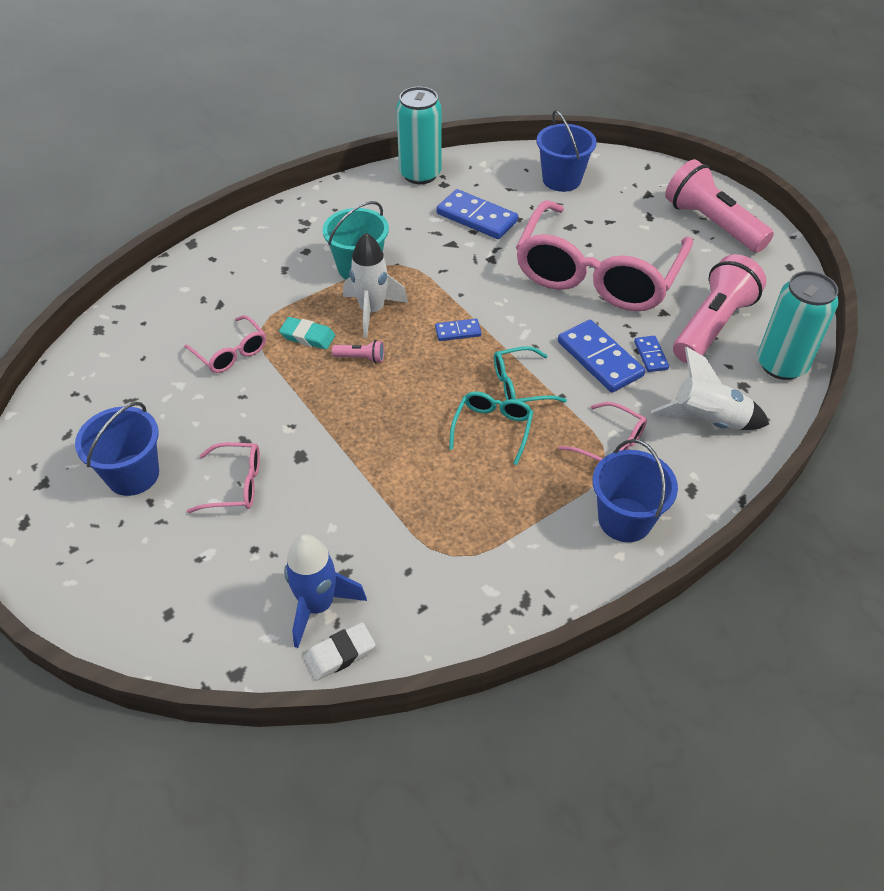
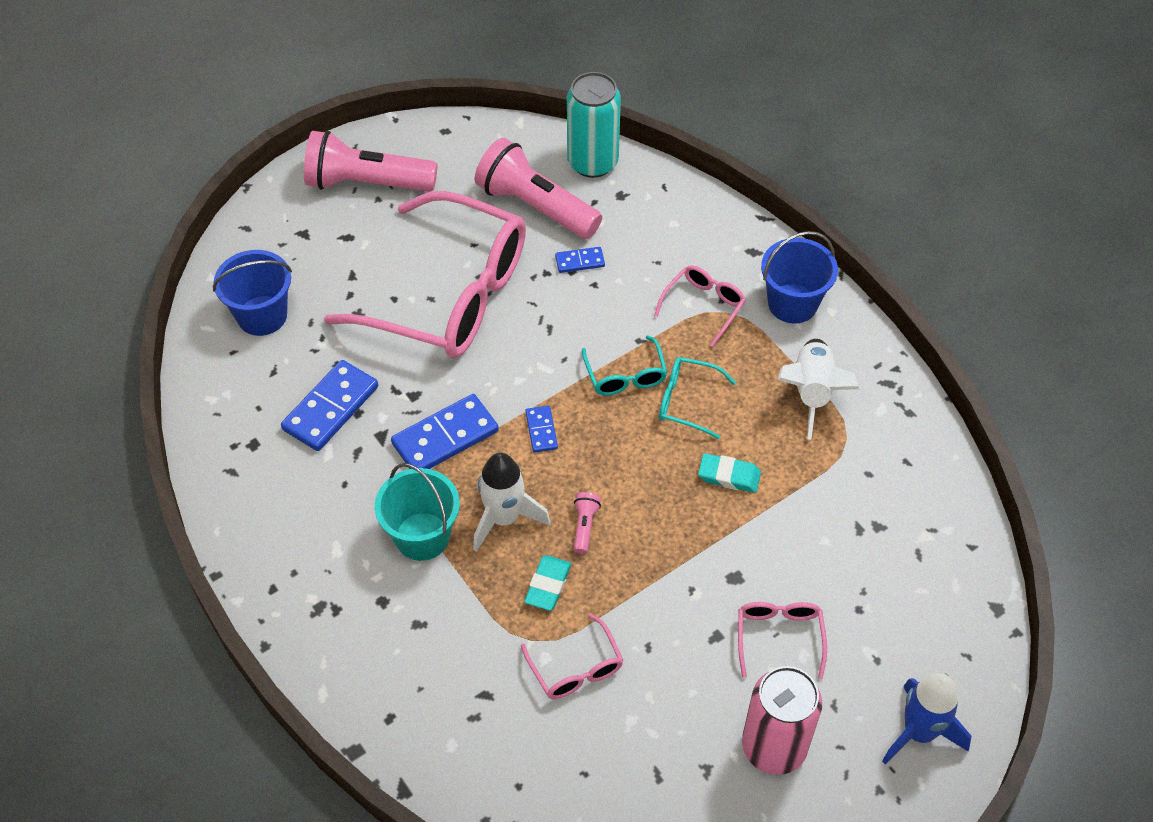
camera: 90 degrees left, 5 degrees up
(133, 475) = (774, 747): blue bucket -> pink can
(231, 353) = (576, 668): pink glasses -> pink glasses turned 105 degrees clockwise
(318, 605) = (916, 546): blue rocket -> blue rocket (919, 732)
(340, 654) = (963, 524): white eraser -> none
(408, 456) = (729, 476): none -> turquoise eraser
(420, 174) = (226, 472): turquoise can -> none
(600, 359) = (585, 304): blue domino -> blue domino (445, 437)
(707, 421) = (669, 228): white rocket -> white rocket (811, 392)
(712, 224) = (367, 183): pink flashlight -> pink flashlight turned 45 degrees clockwise

